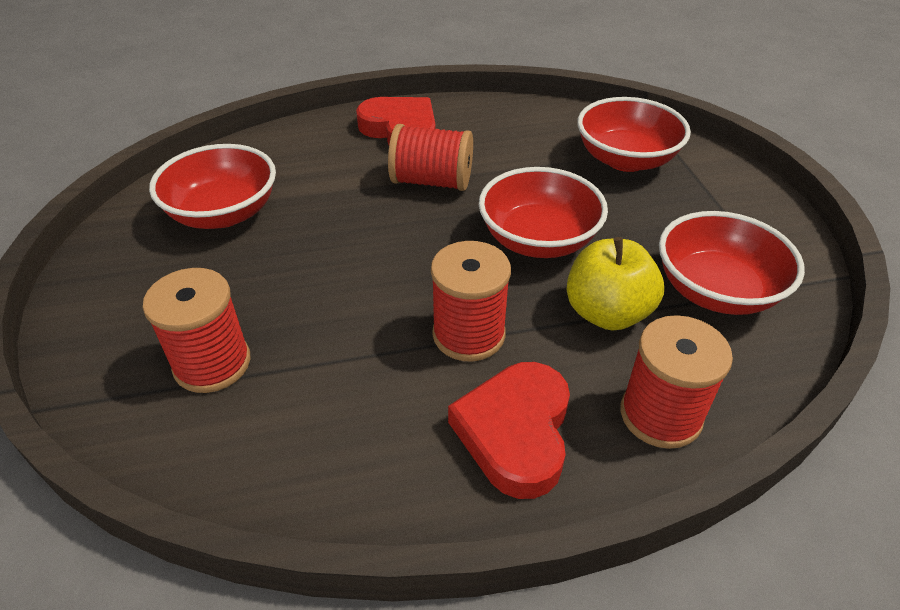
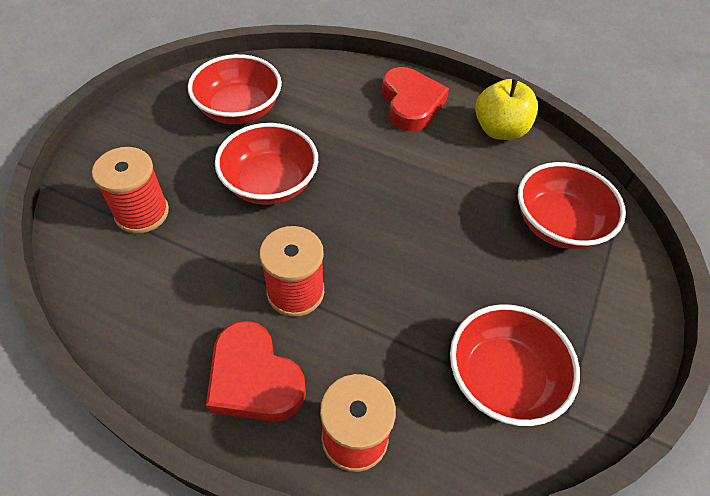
camera: 35 degrees right, 10 degrees up
(431, 181) = (389, 159): red spool -> none
(515, 432) = (254, 378): red heart -> red heart turned 90 degrees counterclockwise
(538, 240) = (415, 251): red bowl -> red bowl (270, 183)
(607, 313) = (401, 339): yellow apple -> yellow apple (500, 130)

